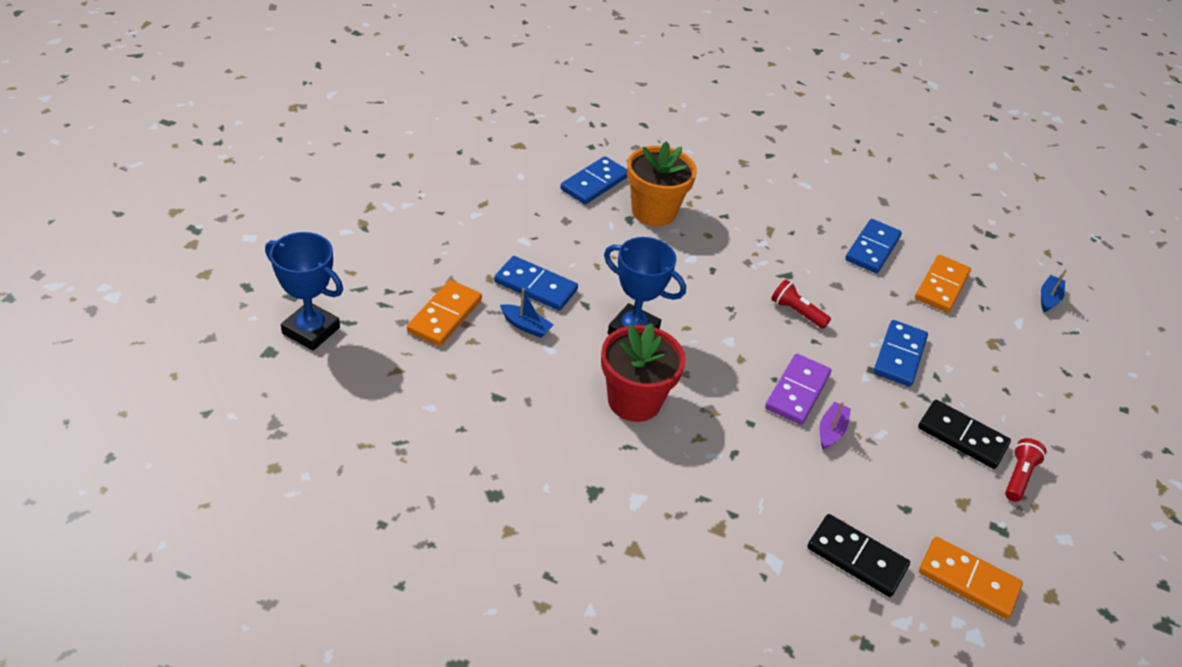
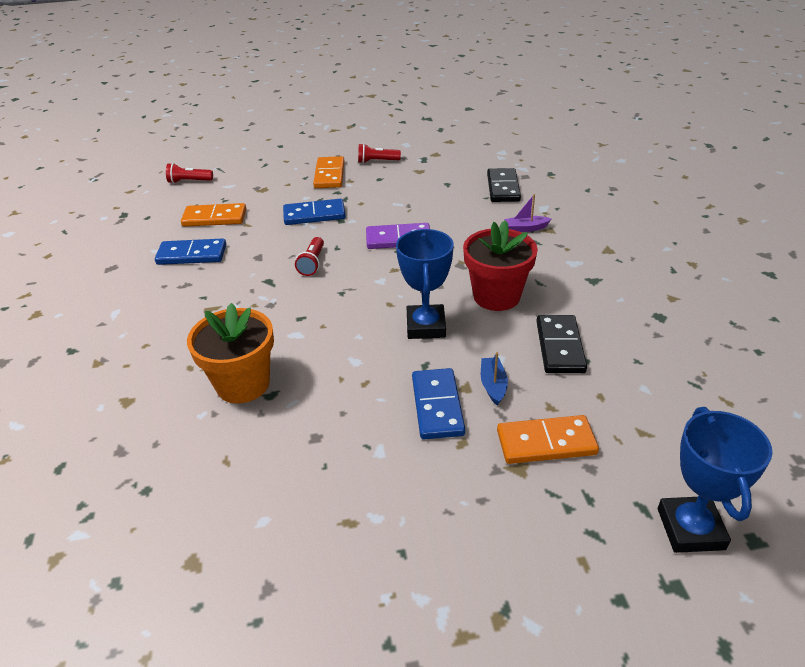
camera: 115 degrees left, 5 degrees down
(594, 183) = (226, 449): blue domino -> none
(831, 431) = (418, 218): purple boat -> purple boat (525, 228)
(962, 436) = (366, 181): black domino -> black domino (559, 347)
(968, 580) = (471, 159): orange domino -> orange domino (329, 175)
(1048, 298) = (189, 181): blue boat -> red flashlight

